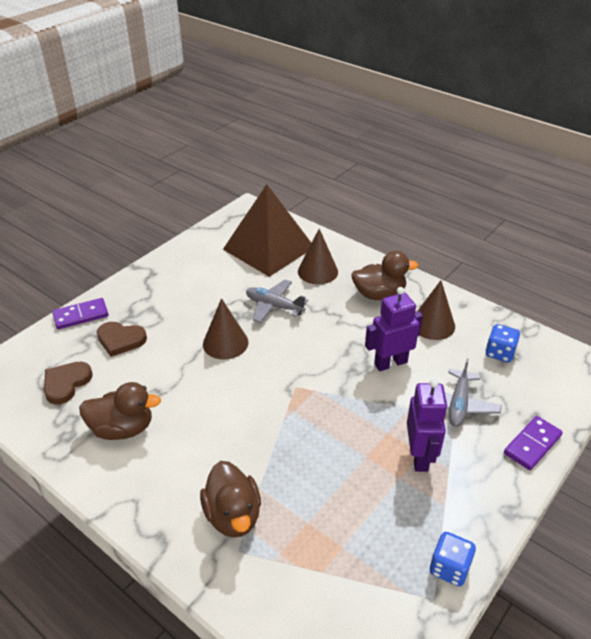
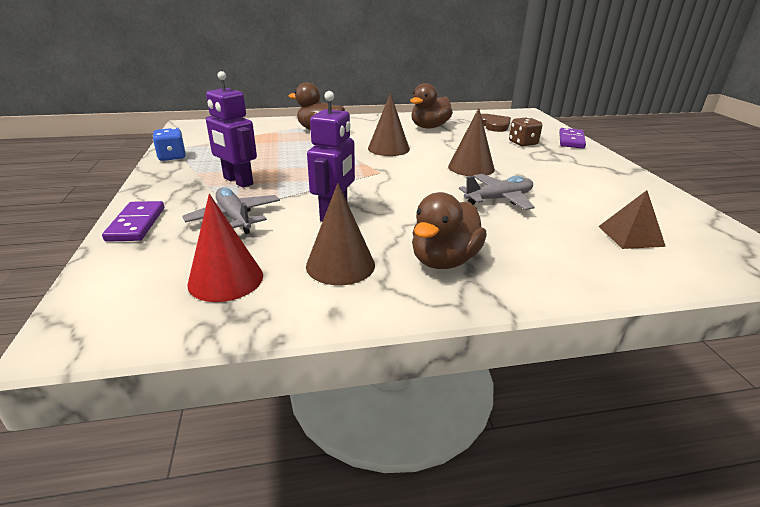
camera: 130 degrees right, 10 degrees down
(120, 340) = (523, 143): brown heart -> brown dice
(268, 248) = (630, 236): brown pyramid -> brown pyramid, size x0.44
(317, 271) = (542, 244): brown cone -> brown cone (388, 148)
(499, 353) = (226, 279): blue dice -> red cone

